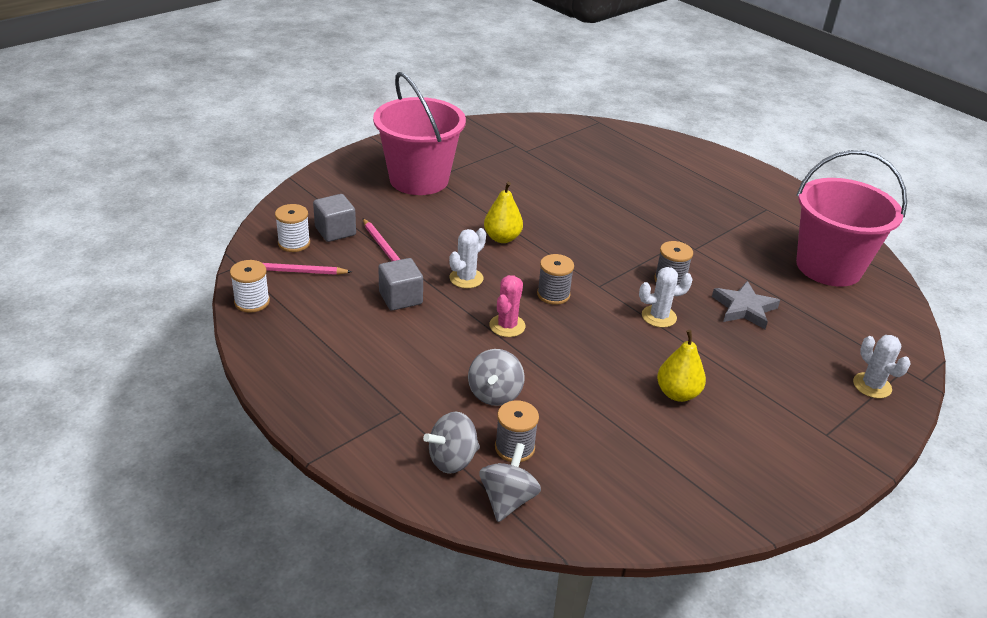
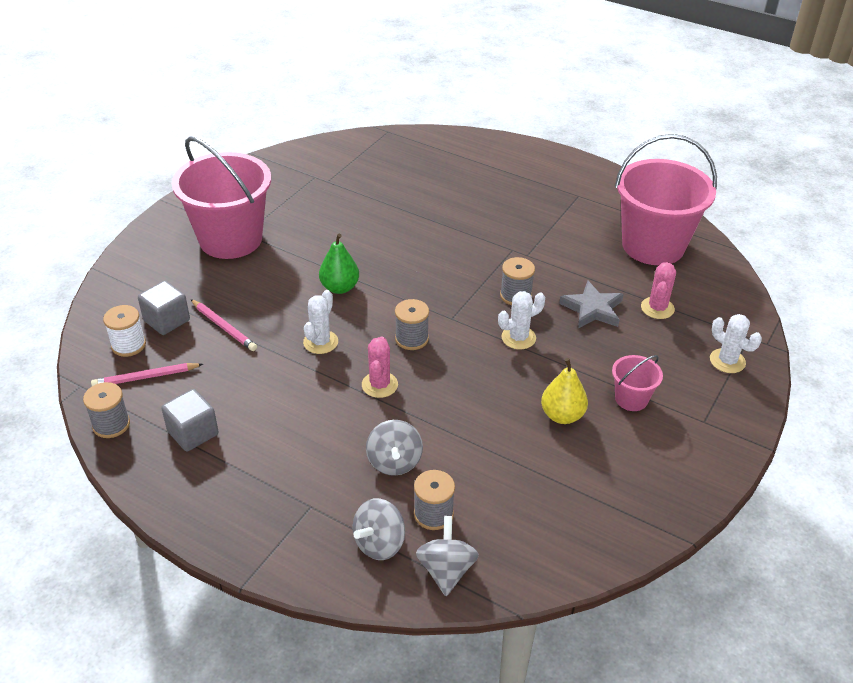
camera: 15 degrees left, 5 degrees up
(252, 302) = (111, 424): white spool -> grey spool
(400, 298) = (263, 381): grey cube -> grey cube (193, 433)
(502, 238) = (339, 287): yellow pear -> green pear
(755, 396) = (631, 399): none -> pink bucket
(813, 322) = (657, 308): none -> pink cactus

